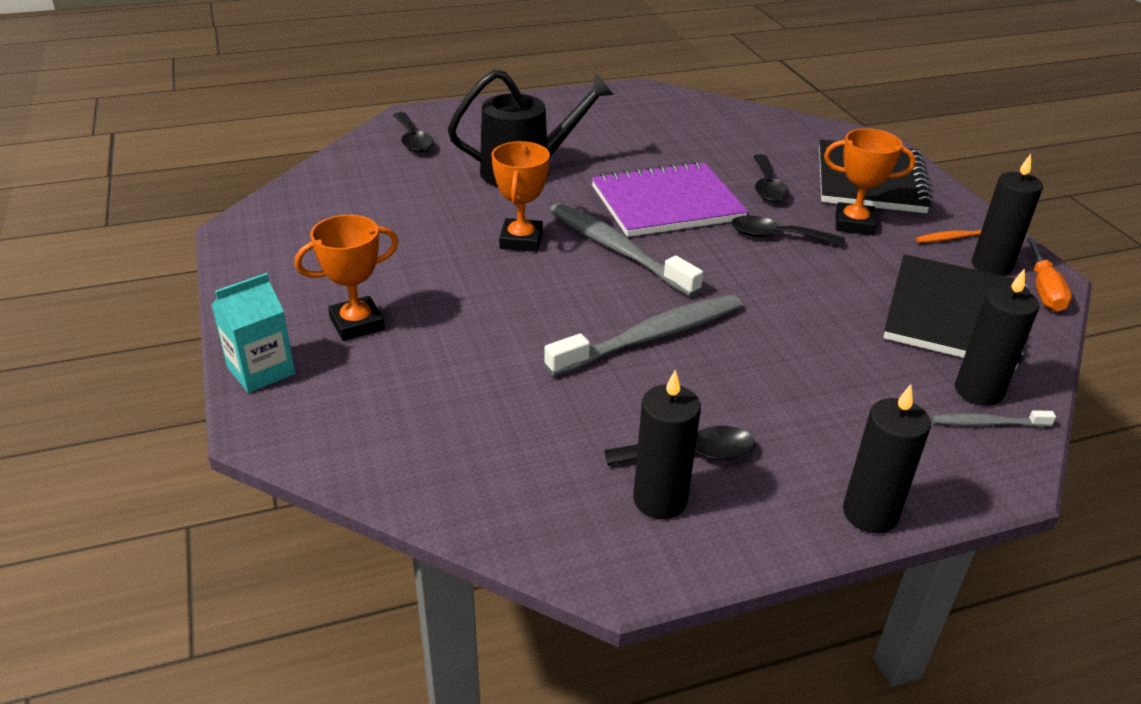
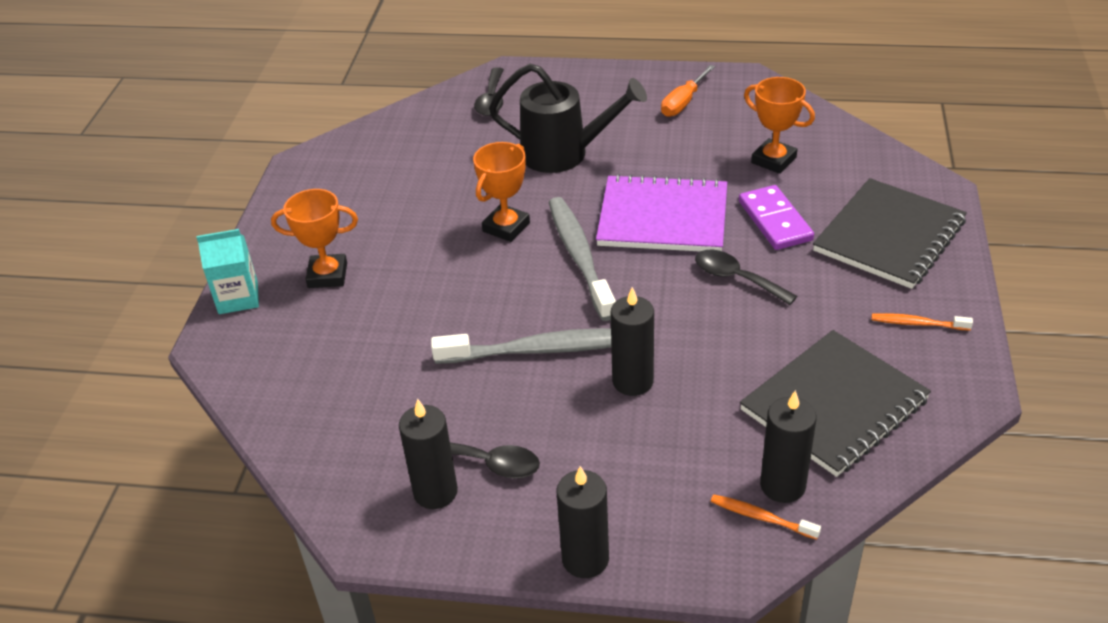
camera: 30 degrees right, 5 degrees up
(767, 187) = (775, 221): black spoon -> purple domino
(854, 224) = (825, 282): orange trophy -> orange trophy (773, 160)
(987, 423) = (761, 517): grey toothbrush -> orange toothbrush
(991, 265) = (925, 364): black candle -> black candle (633, 381)
(1043, 289) = (954, 404): orange screwdriver -> orange screwdriver (683, 102)

